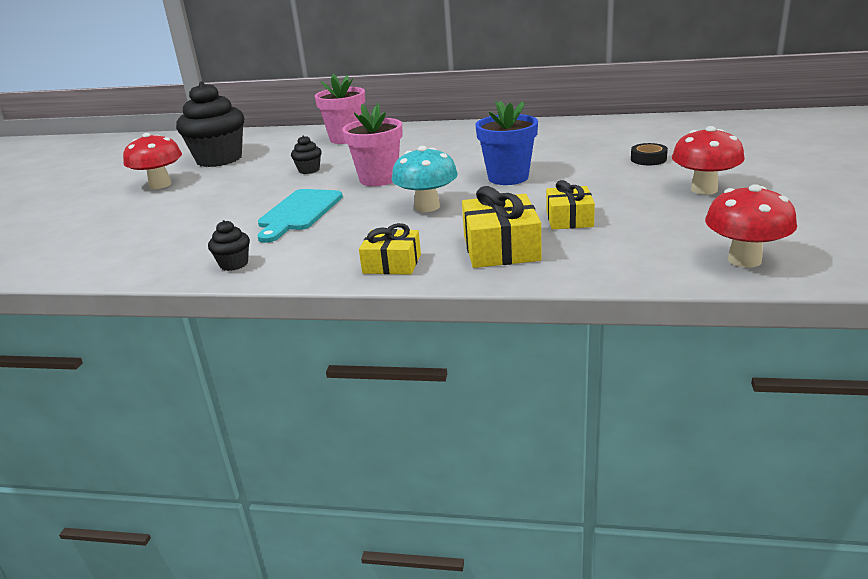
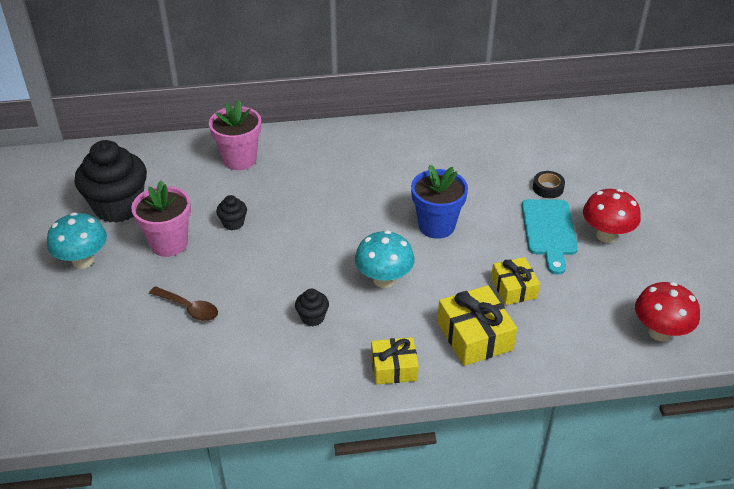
camera: 20 degrees left, 15 degrees up
(160, 185) = (83, 261): red mushroom -> turquoise mushroom
(222, 214) = (189, 308): none -> brown spoon
(234, 264) = (251, 385): black cupcake -> black cupcake (312, 317)
(299, 213) = (266, 299): turquoise cutting board -> turquoise cutting board (549, 231)
(378, 179) = (314, 235): pink flower pot -> pink flower pot (169, 243)

